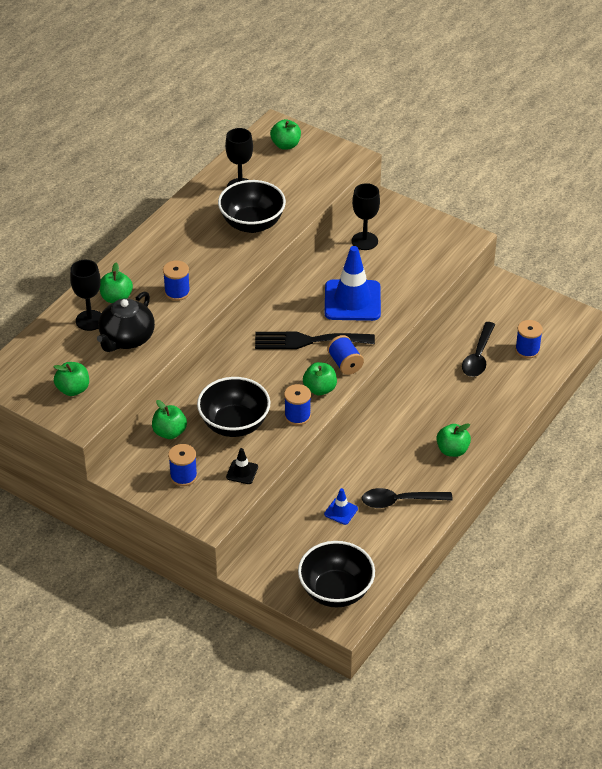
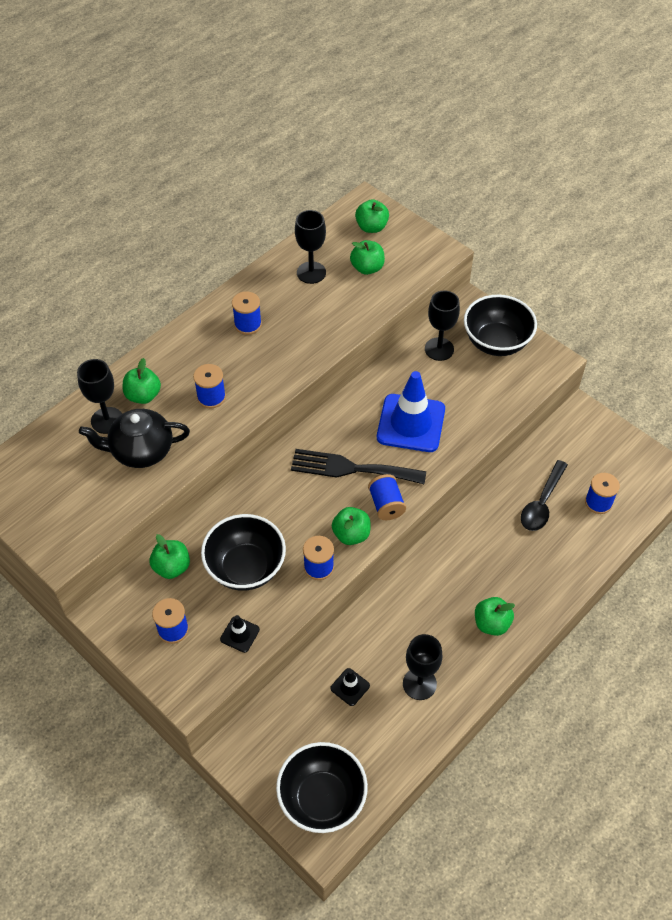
camera: 10 degrees right, 10 degrees up
(73, 389) = (64, 509): green apple -> green apple (367, 268)
(126, 339) = (141, 451): black teapot -> black teapot turned 45 degrees clockwise
(194, 233) = (248, 324): none -> blue spool
(252, 224) = (313, 320): black bowl -> black bowl (496, 342)
(341, 511) = (350, 687): blue traffic cone -> black traffic cone
(400, 501) = (419, 684): black spoon -> black goblet

